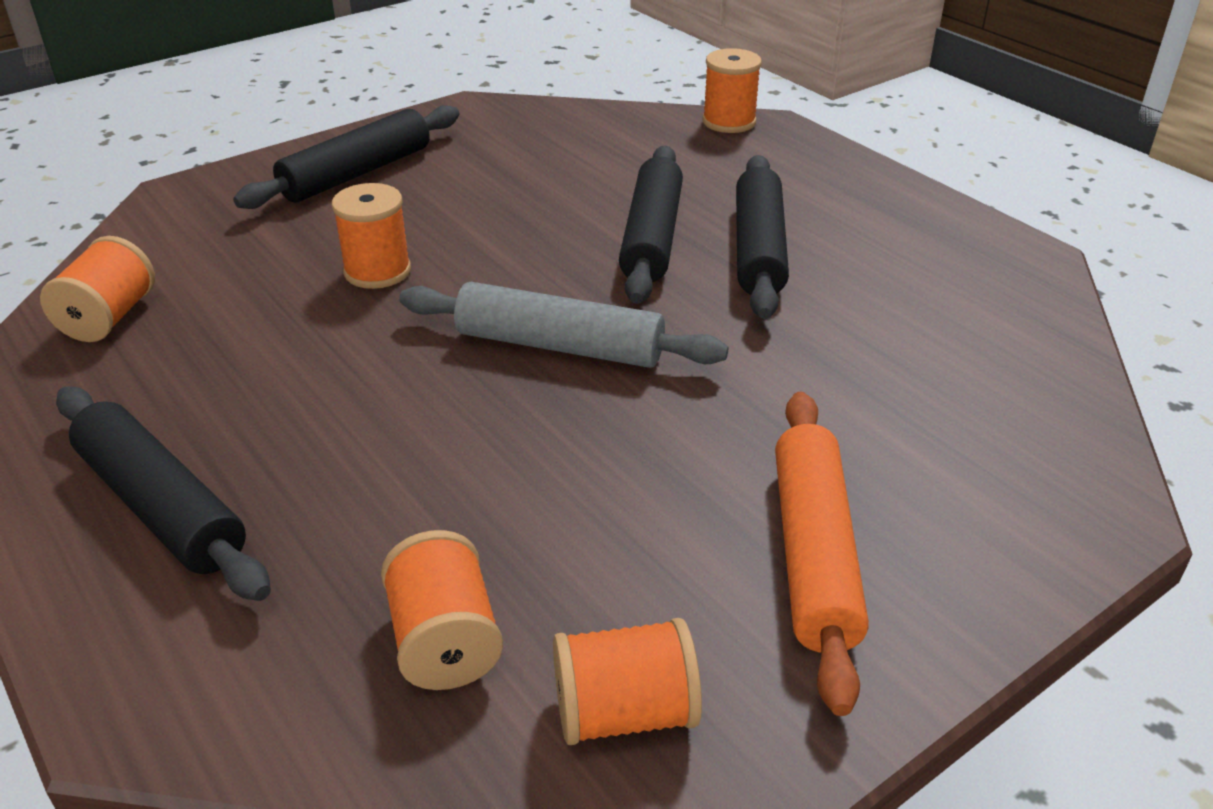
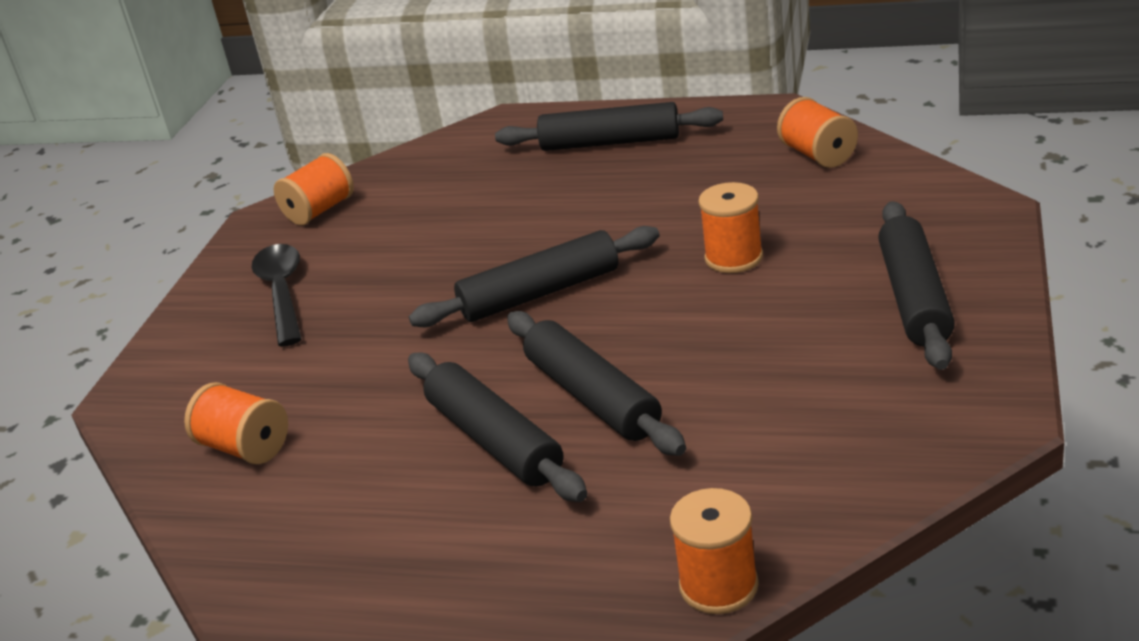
camera: 145 degrees right, 5 degrees down
(444, 641) = (418, 185): orange spool -> orange spool (245, 447)
(559, 346) = (540, 293): grey rolling pin -> black rolling pin
(814, 553) = (282, 293): orange rolling pin -> black spoon

